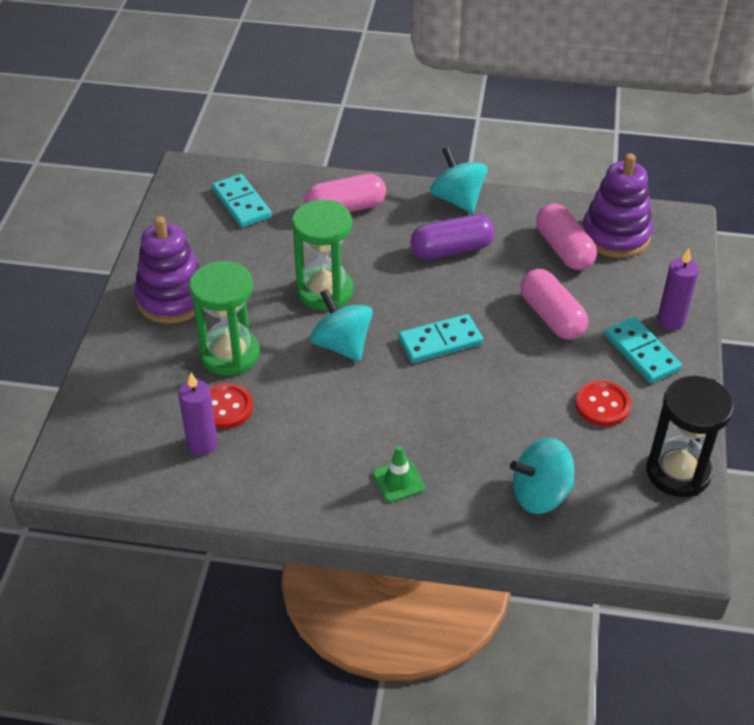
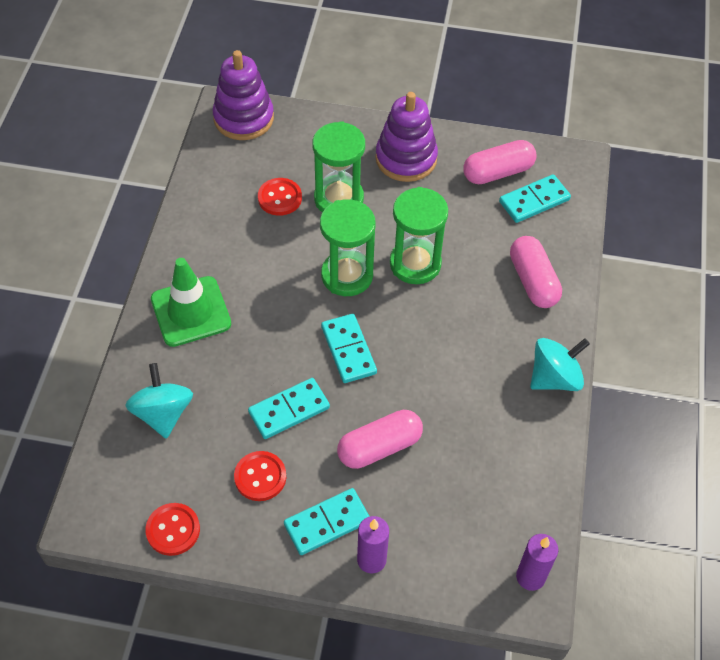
camera: 90 degrees right, 10 degrees up
(202, 444) = (243, 185): purple candle -> purple candle (530, 577)
(342, 345) = (347, 275): turquoise spinning top -> green hourglass
(398, 481) = (191, 311): green traffic cone -> green traffic cone, size x1.94
(451, 250) = (475, 367): purple capsule -> none
(520, 386) = (289, 410): none -> turquoise domino
(564, 249) = (480, 470): pink capsule -> pink capsule (498, 172)
(615, 235) = (505, 525): purple stacking toy -> purple stacking toy (243, 118)
(678, 472) = (173, 530): black hourglass -> red button

